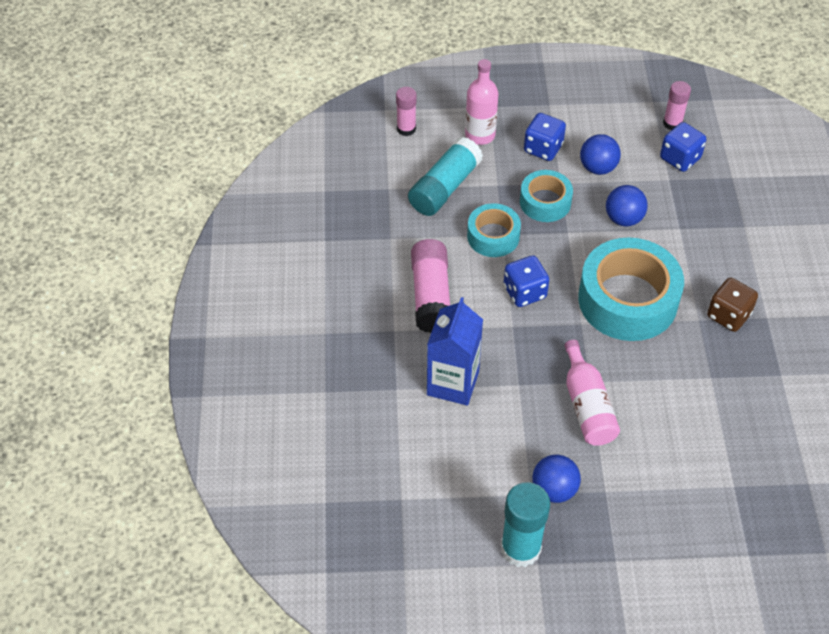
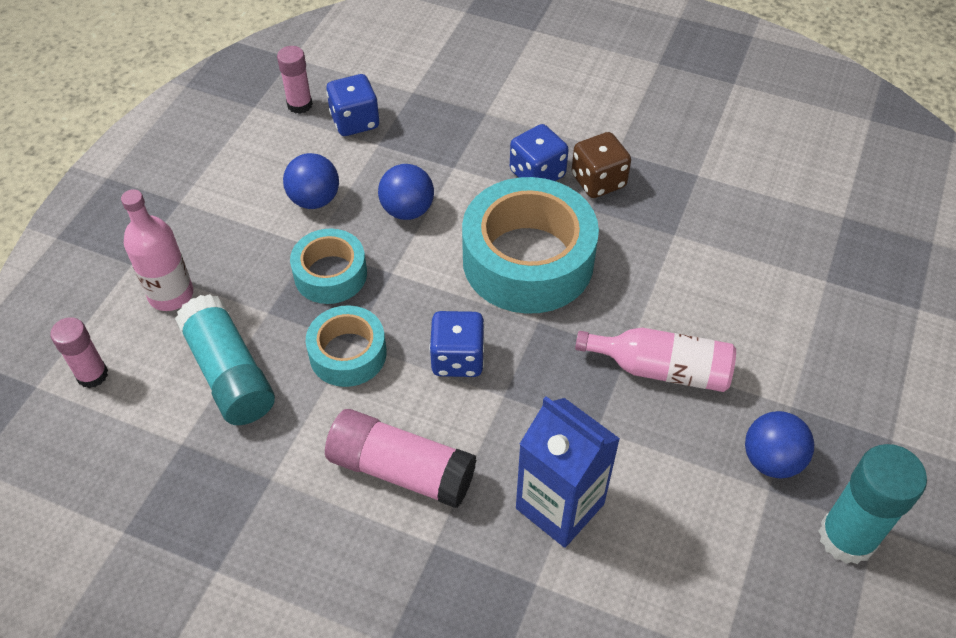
camera: 65 degrees left, 0 degrees up
(543, 148) = (244, 239): blue dice -> blue dice (537, 174)

